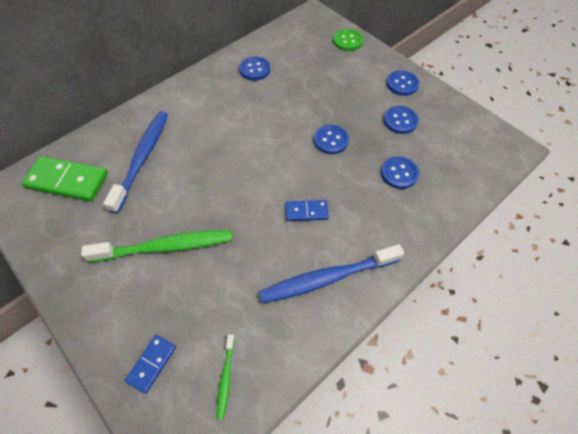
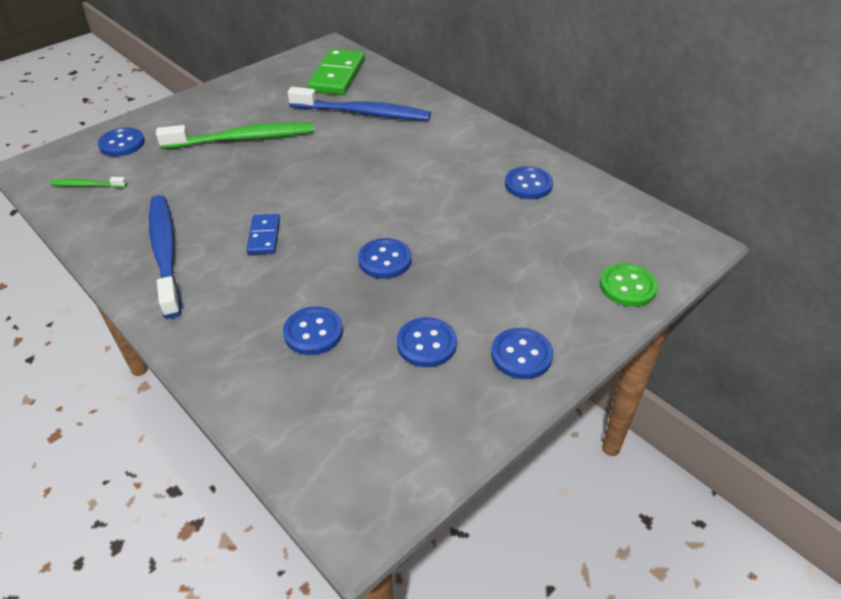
camera: 90 degrees right, 15 degrees down
(152, 364) = (122, 144): blue domino -> blue button
(165, 247) = (242, 139): green toothbrush -> green toothbrush turned 90 degrees counterclockwise

